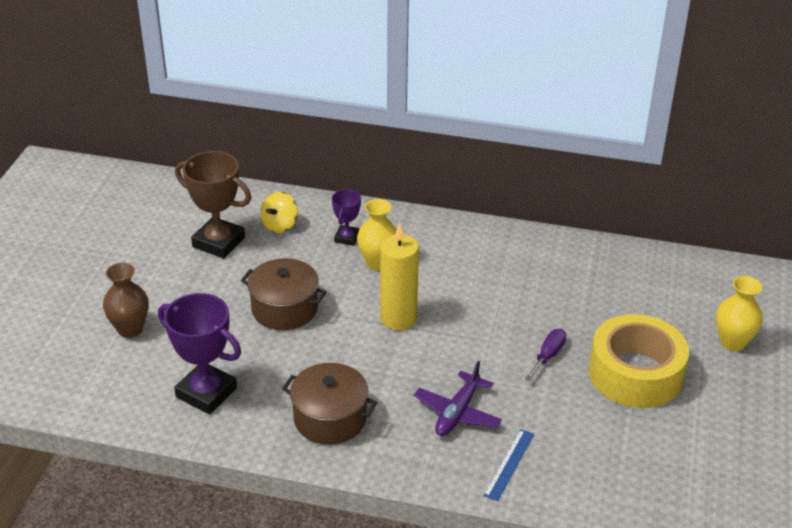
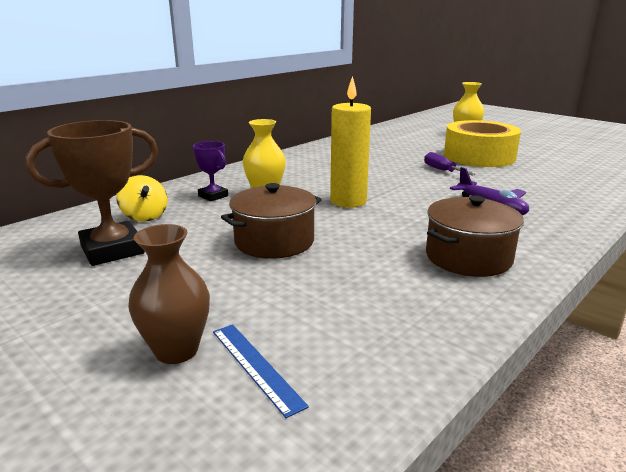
camera: 60 degrees left, 15 degrees down
(206, 393) = (371, 319): purple trophy -> none
(509, 464) = (564, 204): blue ruler -> blue ruler (256, 366)

